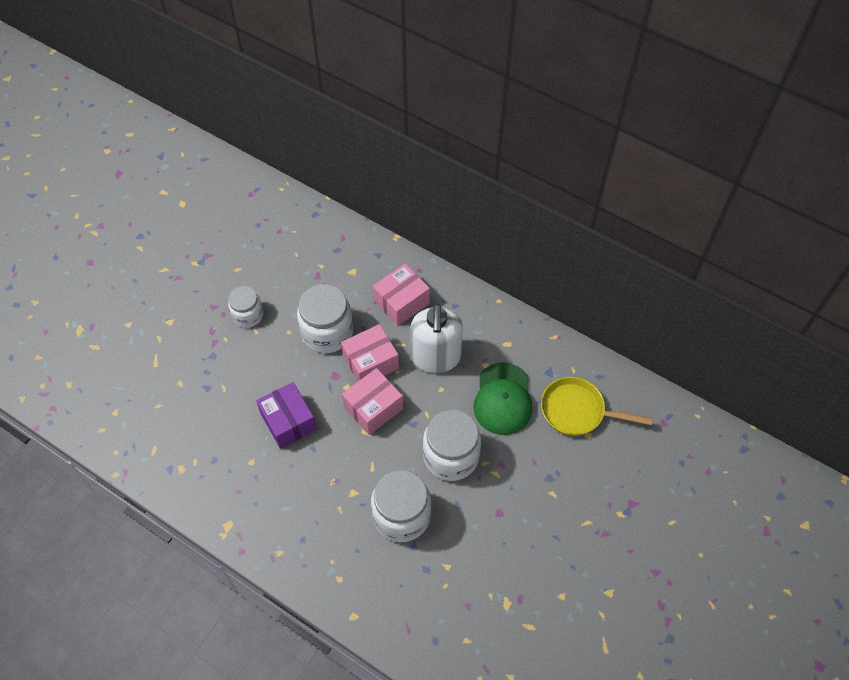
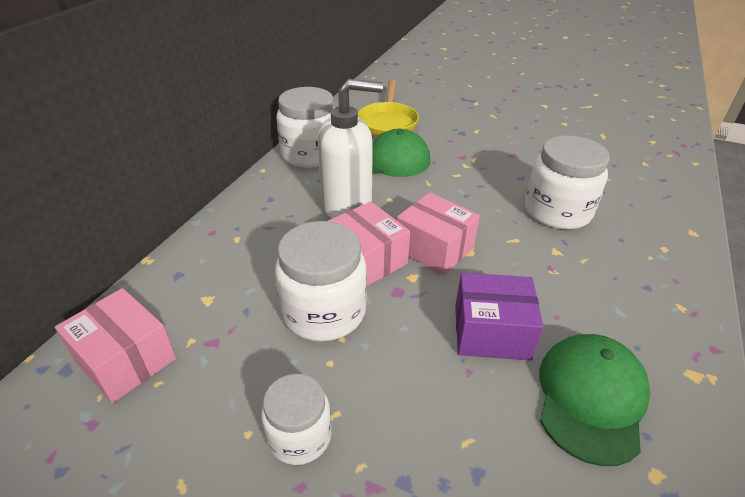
camera: 100 degrees left, 20 degrees down
(229, 458) = (591, 398): none -> green cap
(288, 421) = (491, 332): purple box -> purple box turned 45 degrees clockwise
(401, 302) = (266, 242): pink box -> pink box (126, 359)
(451, 456) = (469, 186): white jar -> white jar (310, 154)

